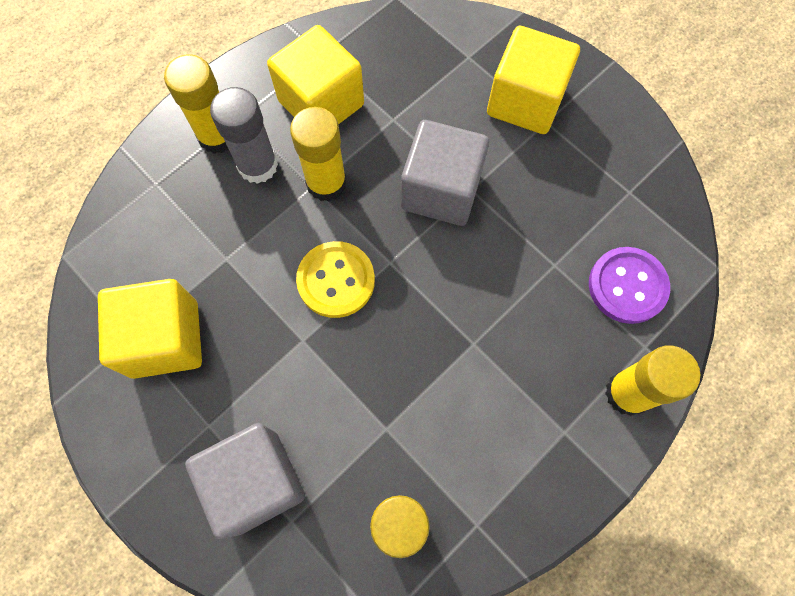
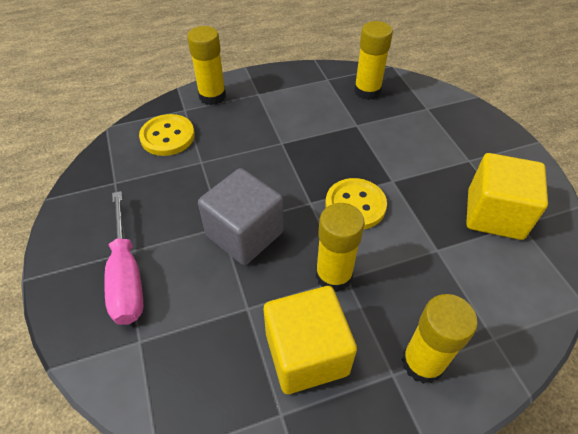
camera: 155 degrees left, 20 degrees down
(256, 482) = (443, 128): grey cube -> none
(258, 165) = (390, 316): grey glue stick -> none
(525, 101) = (127, 275): yellow cube -> pink screwdriver
(627, 286) = (167, 136): purple button -> yellow button

